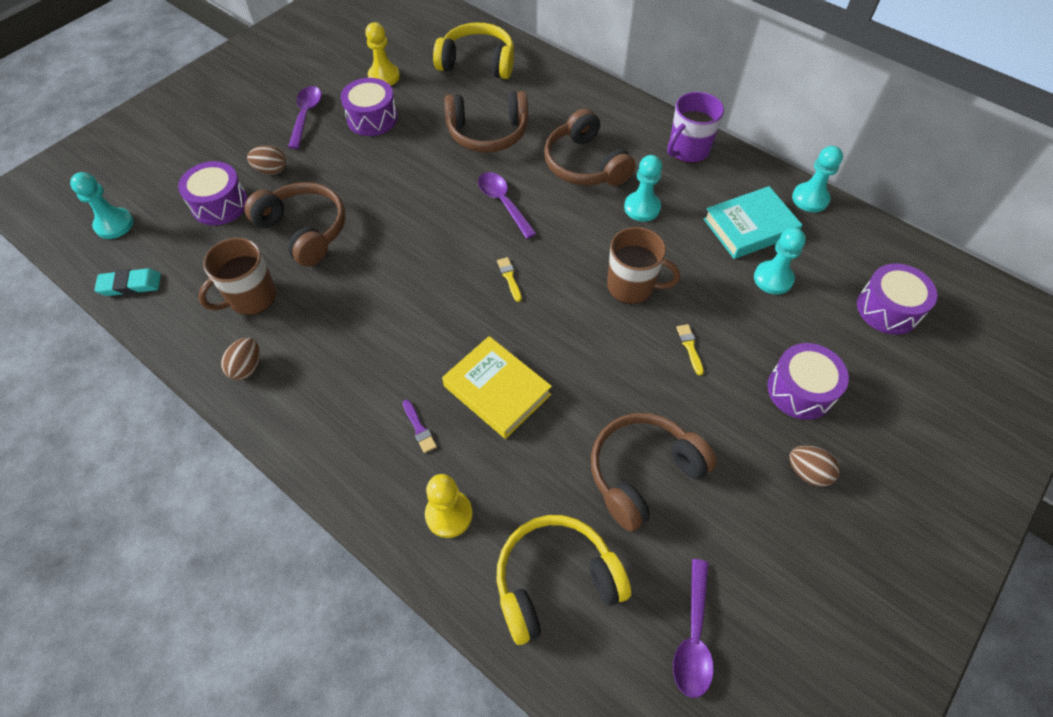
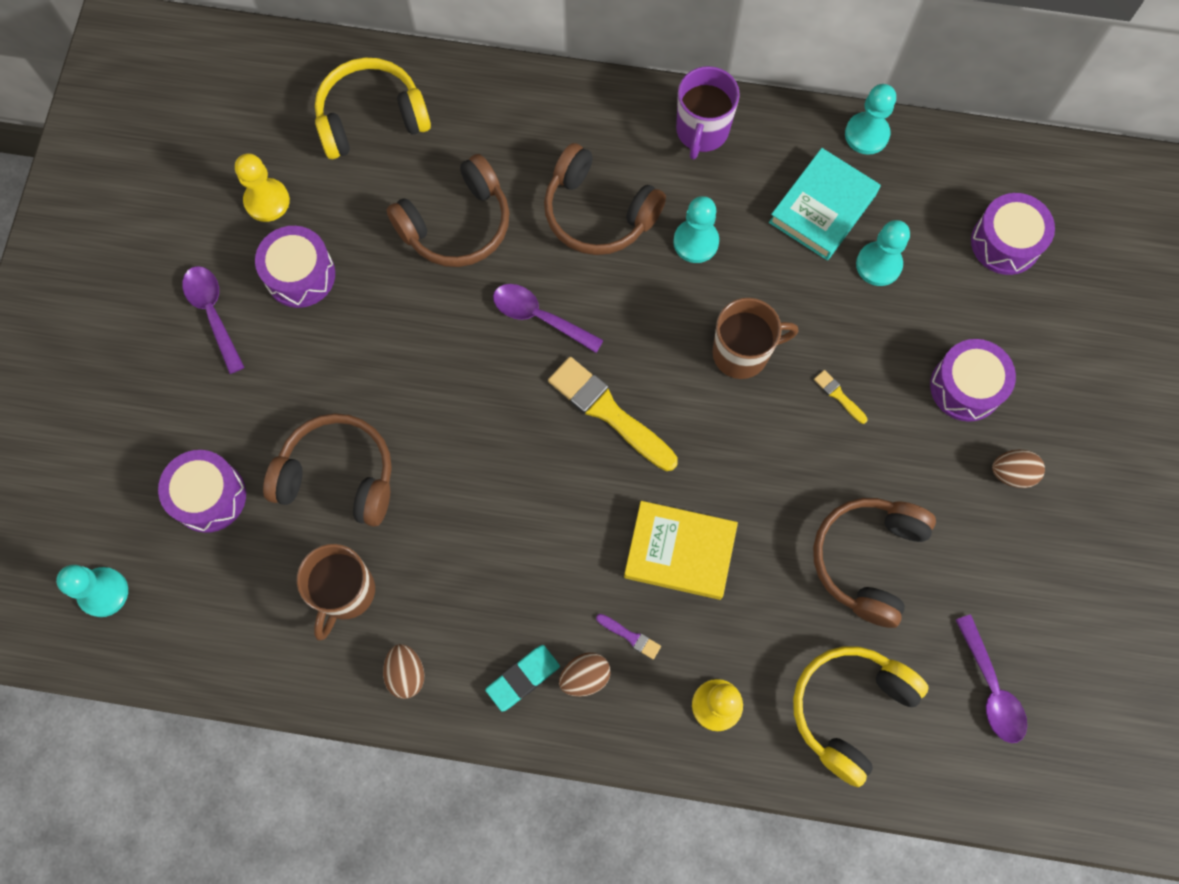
camera: 30 degrees left, 15 degrees up
(130, 285) = (193, 655): turquoise eraser -> turquoise eraser (523, 678)
(271, 170) = (233, 416): brown egg -> brown egg (585, 677)
(509, 277) = (608, 412): yellow brush -> yellow brush, size x2.30

